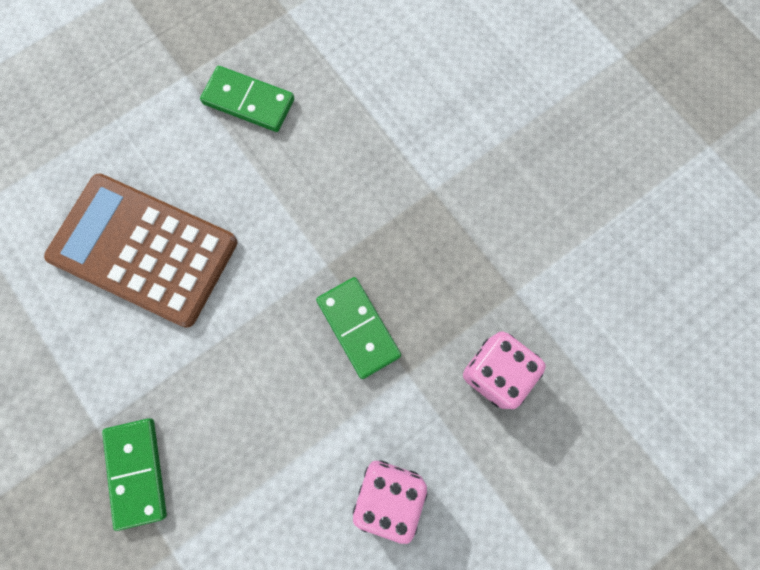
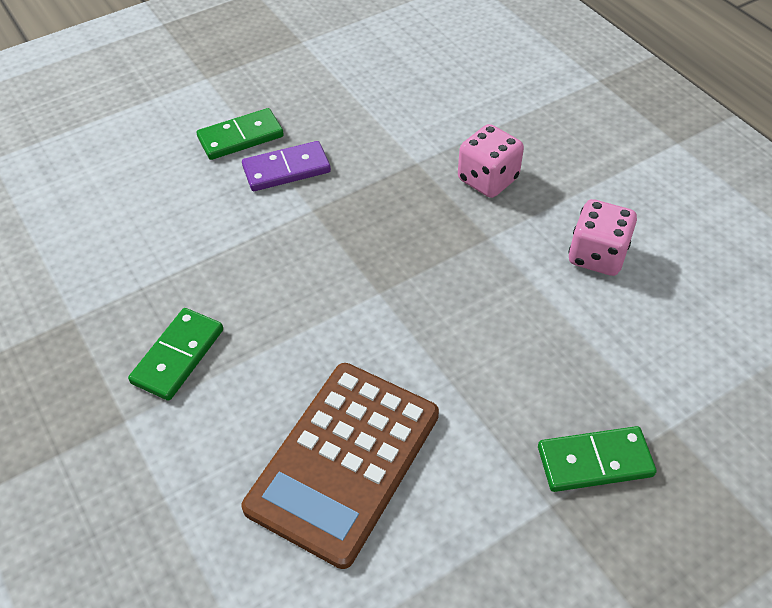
camera: 85 degrees left, 25 degrees down
(358, 328) = (445, 270): green domino -> green domino (241, 137)
(488, 157) = (286, 169): none -> purple domino

